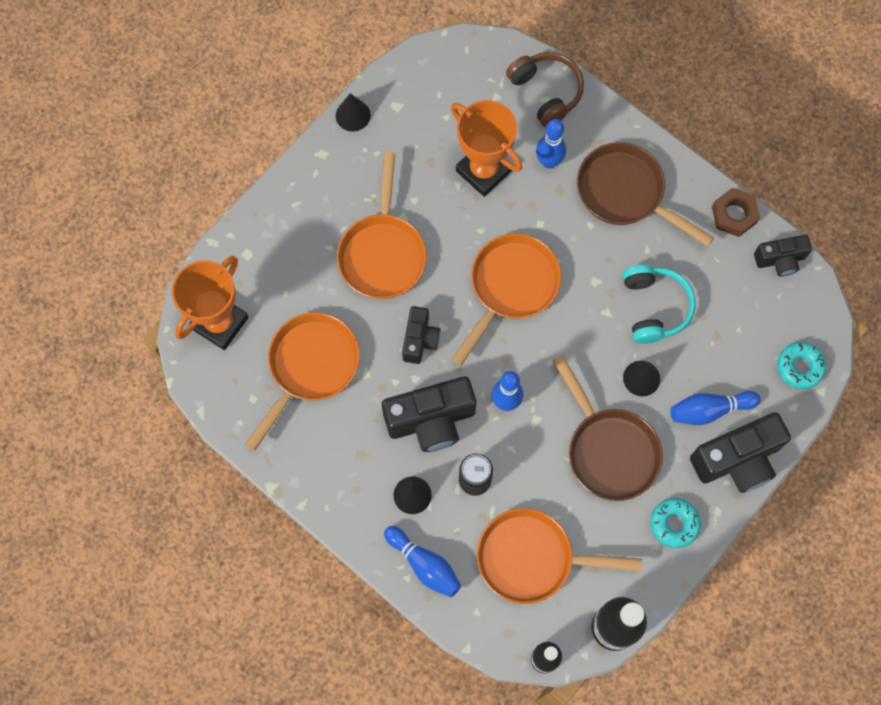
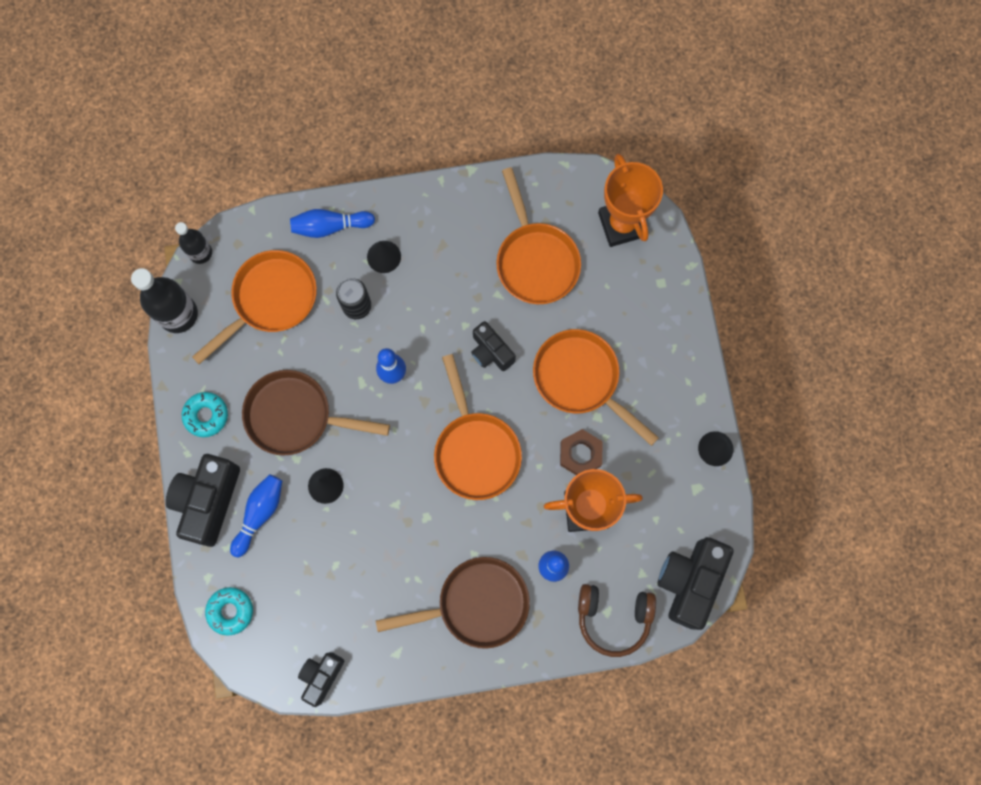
camera: 130 degrees right, 5 degrees up
(431, 420) = (425, 311): black camera -> black camera (689, 581)
(654, 307) = (368, 544): turquoise headphones -> none
(734, 215) = (387, 674): brown nut -> brown nut (580, 454)

